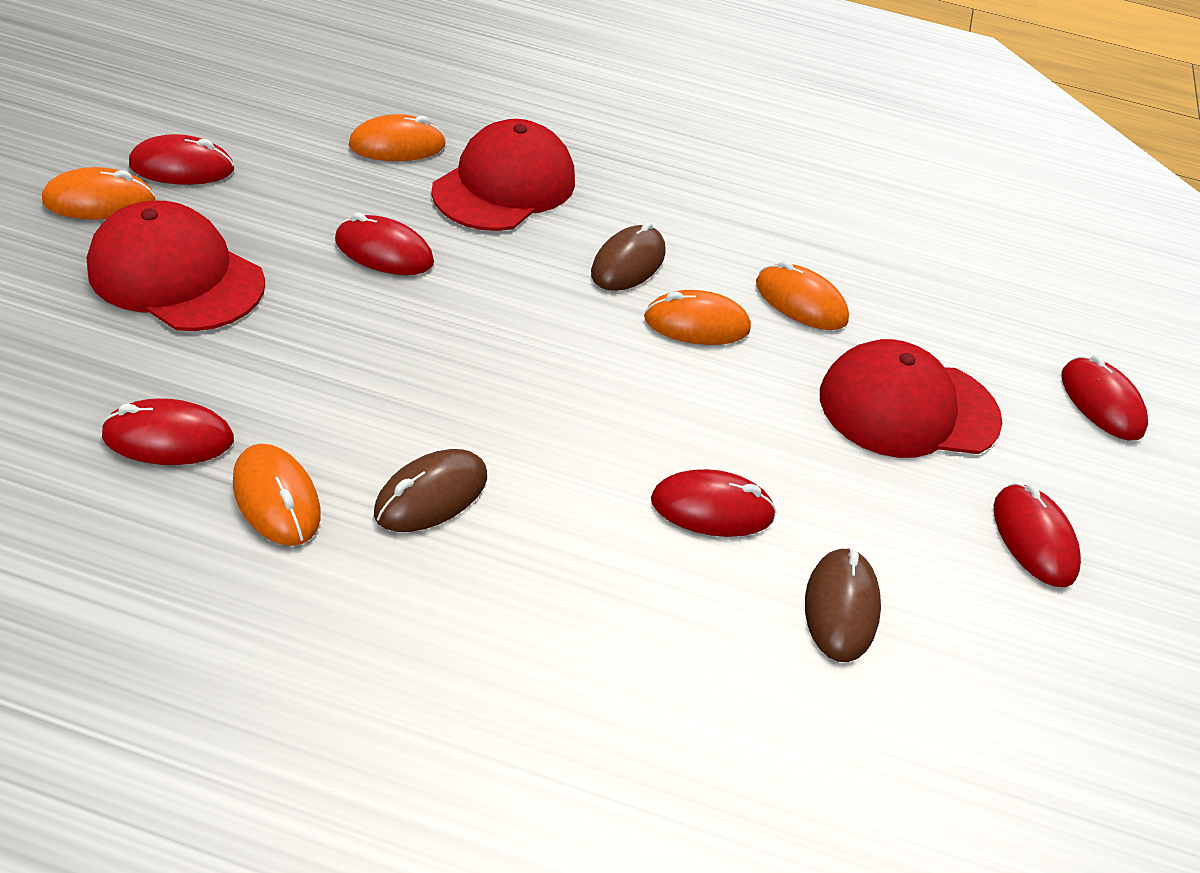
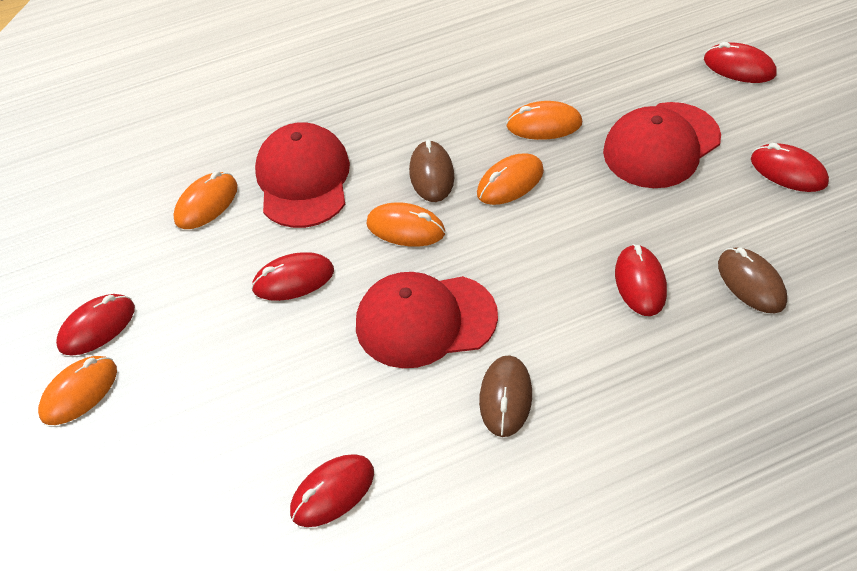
camera: 30 degrees left, 5 degrees up
(176, 276) = (197, 398): red cap -> red cap (425, 321)
(277, 499) = (434, 471): orange mouse -> orange mouse (405, 228)
(712, 508) = (640, 283): red mouse -> red mouse turned 60 degrees counterclockwise

